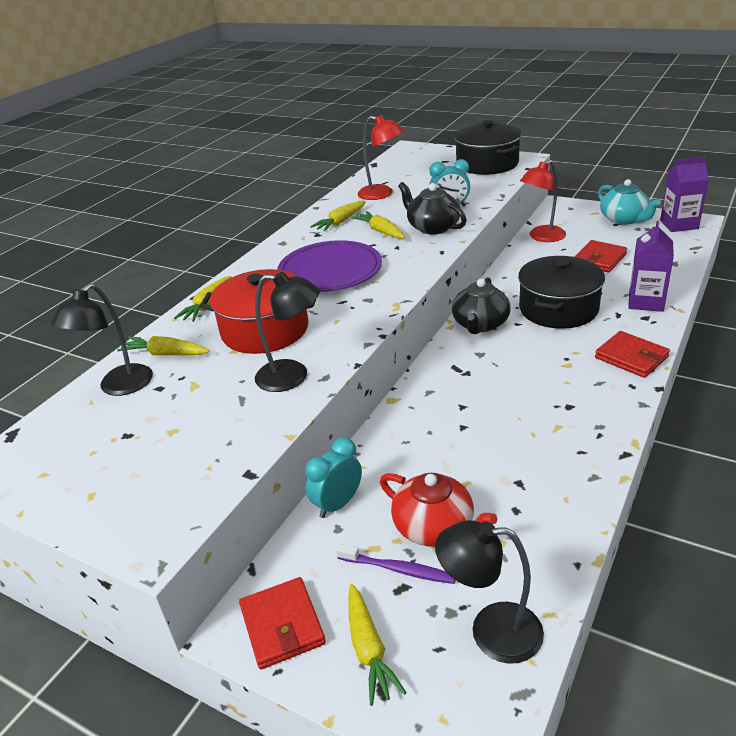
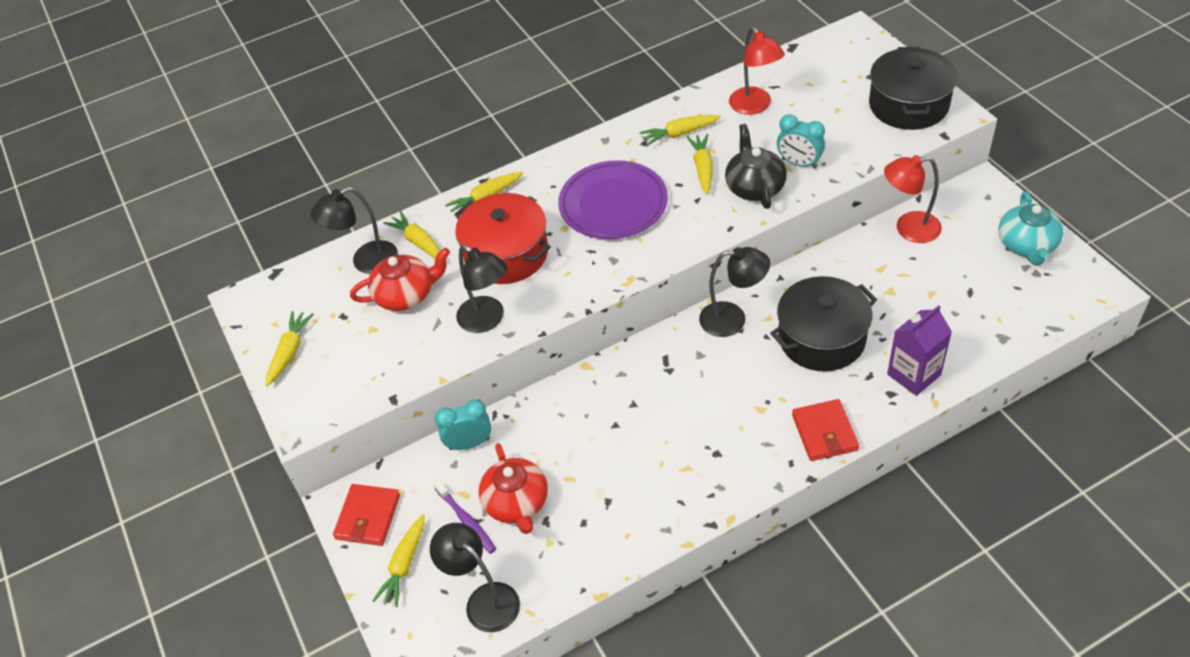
camera: 35 degrees right, 15 degrees up
(83, 489) = (289, 352): none -> yellow carrot
(187, 392) = (406, 295): none -> red teapot
(480, 324) = (733, 319): black teapot -> black lamp
(599, 259) = (932, 292): red wallet -> none
(679, 224) = (1078, 284): purple carton -> none

